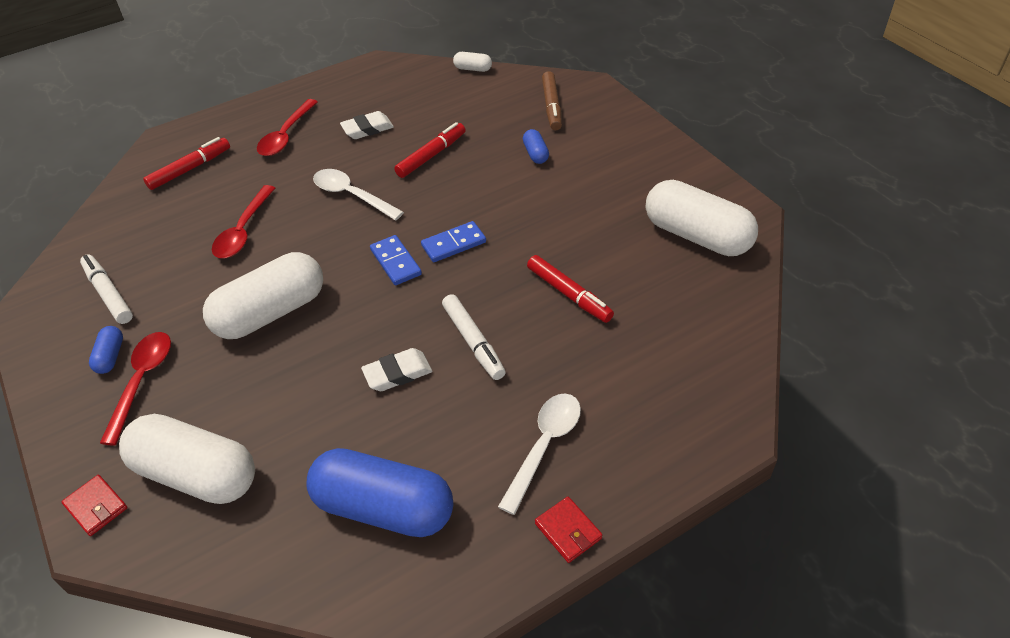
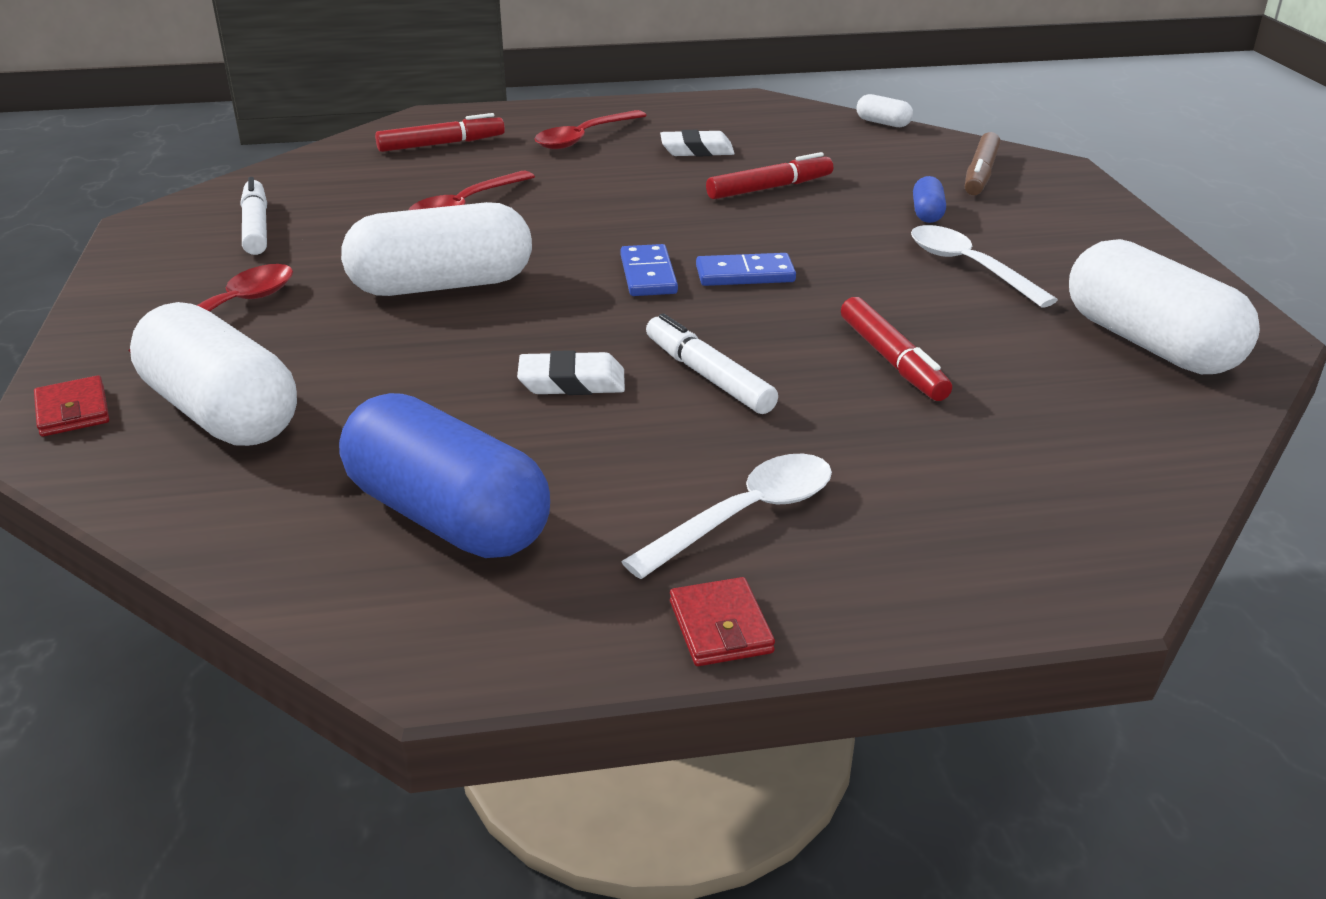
camera: 20 degrees right, 15 degrees down
(110, 356) = (211, 280): blue capsule -> none
(352, 195) = (632, 203): white spoon -> white spoon (969, 267)
(473, 342) = (708, 376): white marker -> white marker turned 150 degrees clockwise

